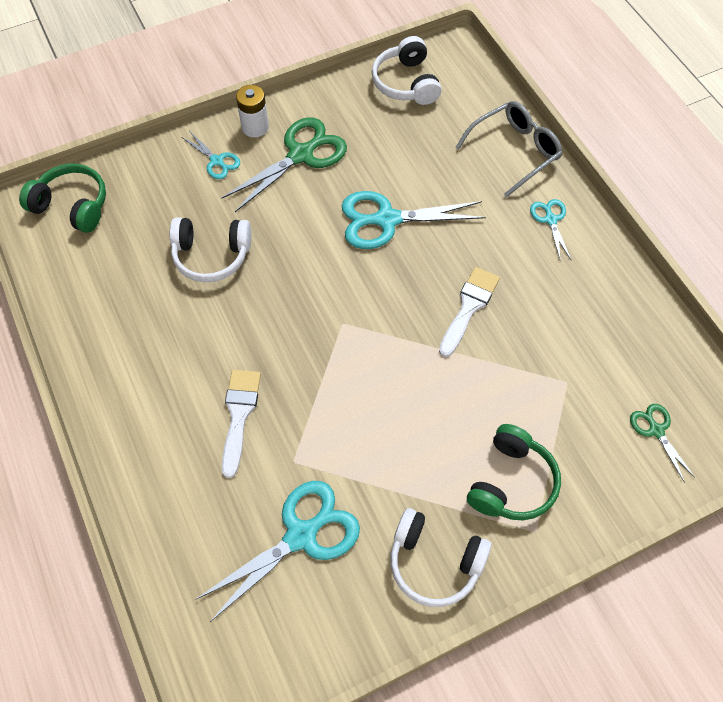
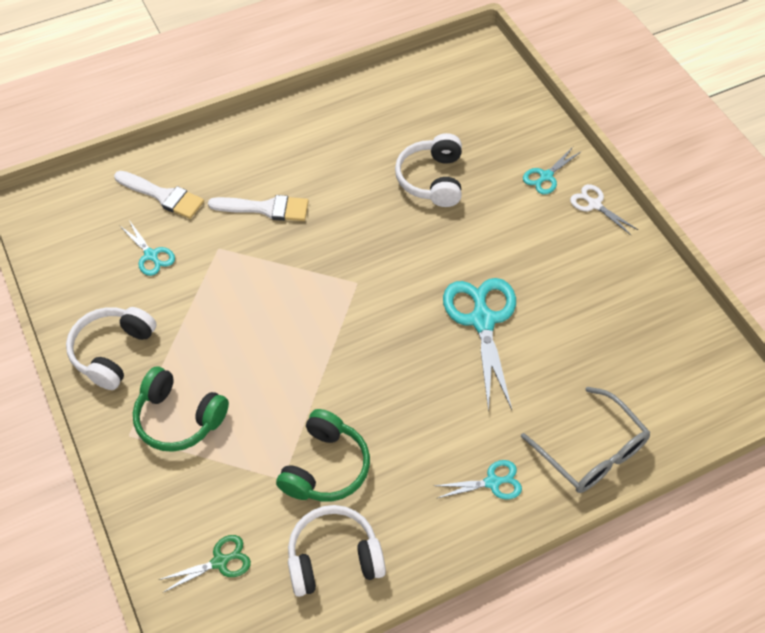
camera: 90 degrees right, 5 degrees down
(72, 206) = (483, 78): green headphones -> green headphones (325, 467)
(255, 127) = (594, 204): white battery -> white scissors
(301, 155) = (561, 244): green scissors -> none
(301, 536) = (151, 255): turquoise scissors -> turquoise scissors, size x0.52
(406, 83) = (683, 342): white headphones -> white headphones (334, 558)
(469, 307) = (374, 392): white brush -> white brush (163, 196)

